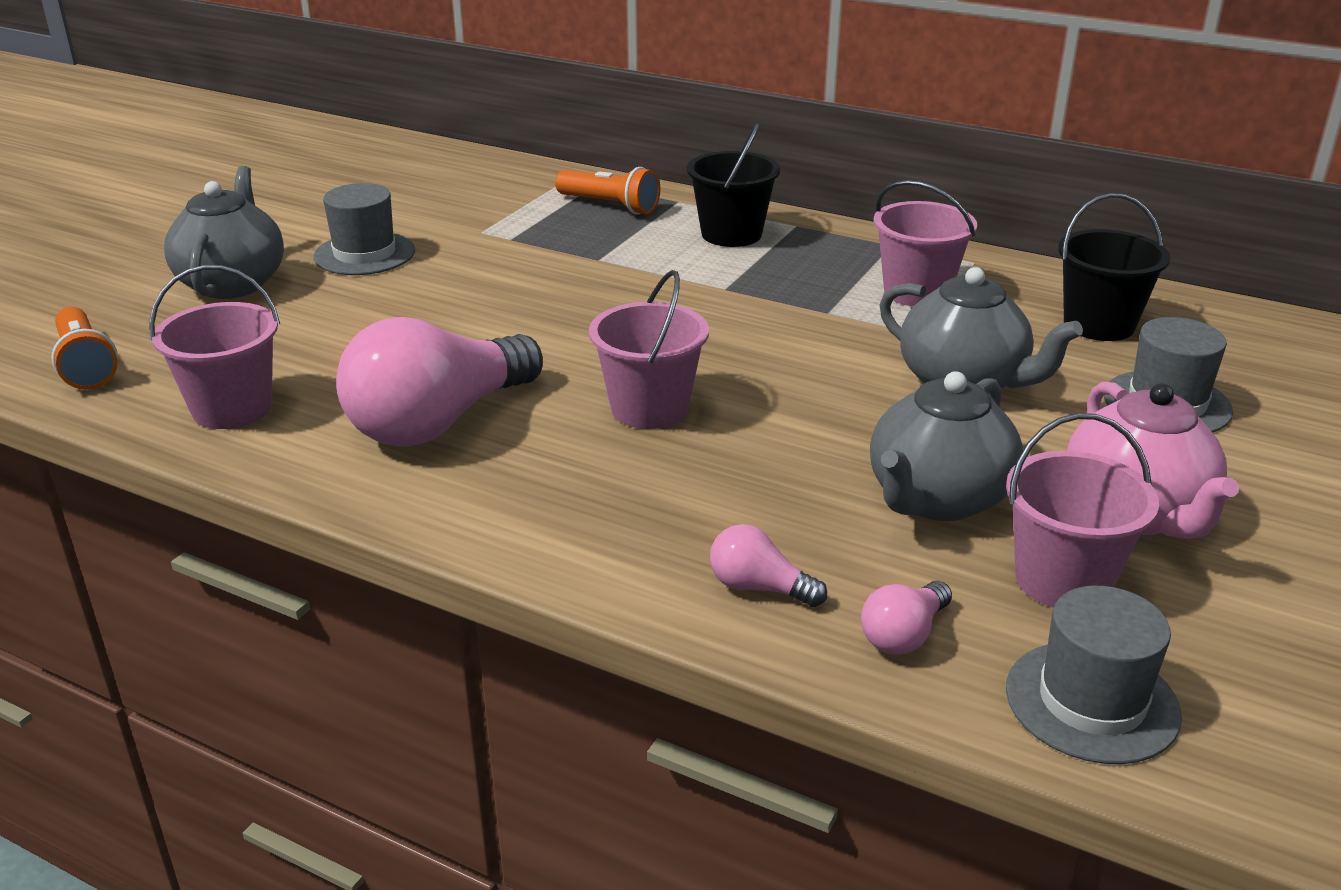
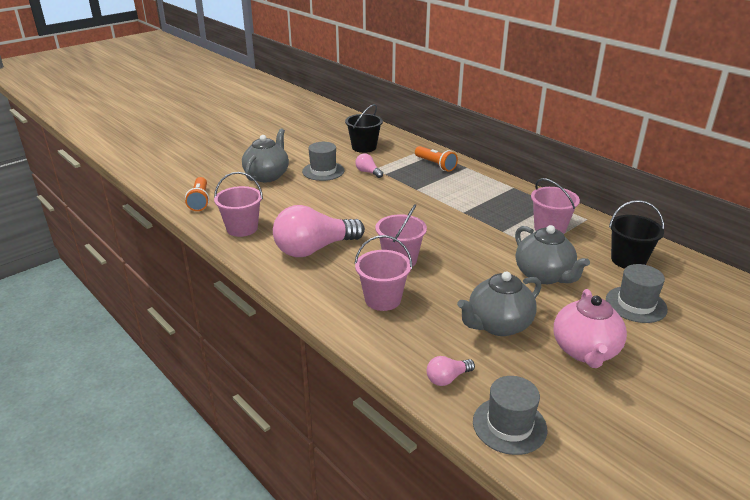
camera: 20 degrees right, 0 degrees up
(731, 234) = (481, 187): black bucket -> black bucket (364, 147)
(759, 587) = (400, 345): pink light bulb -> pink light bulb (368, 172)
(1063, 580) = (531, 372): pink bucket -> pink bucket (382, 299)

